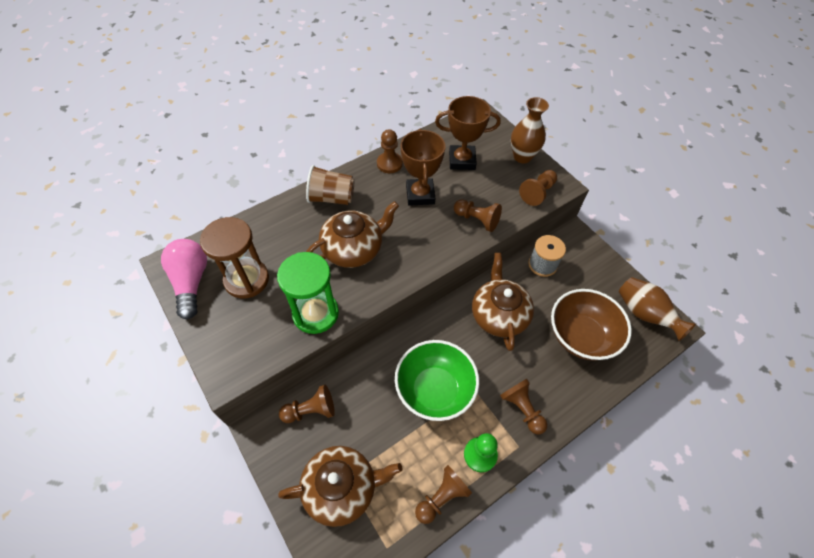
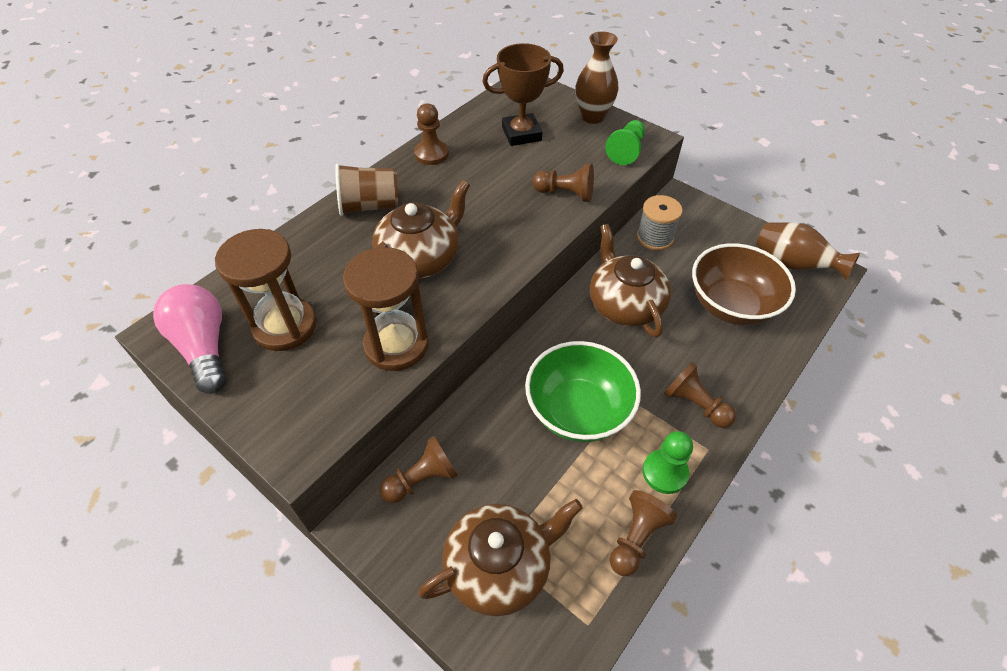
camera: 15 degrees left, 5 degrees down
(315, 313) = (396, 345): green hourglass -> brown hourglass
(420, 195) = (484, 180): brown trophy -> none
(537, 193) = (626, 151): brown pawn -> green pawn

